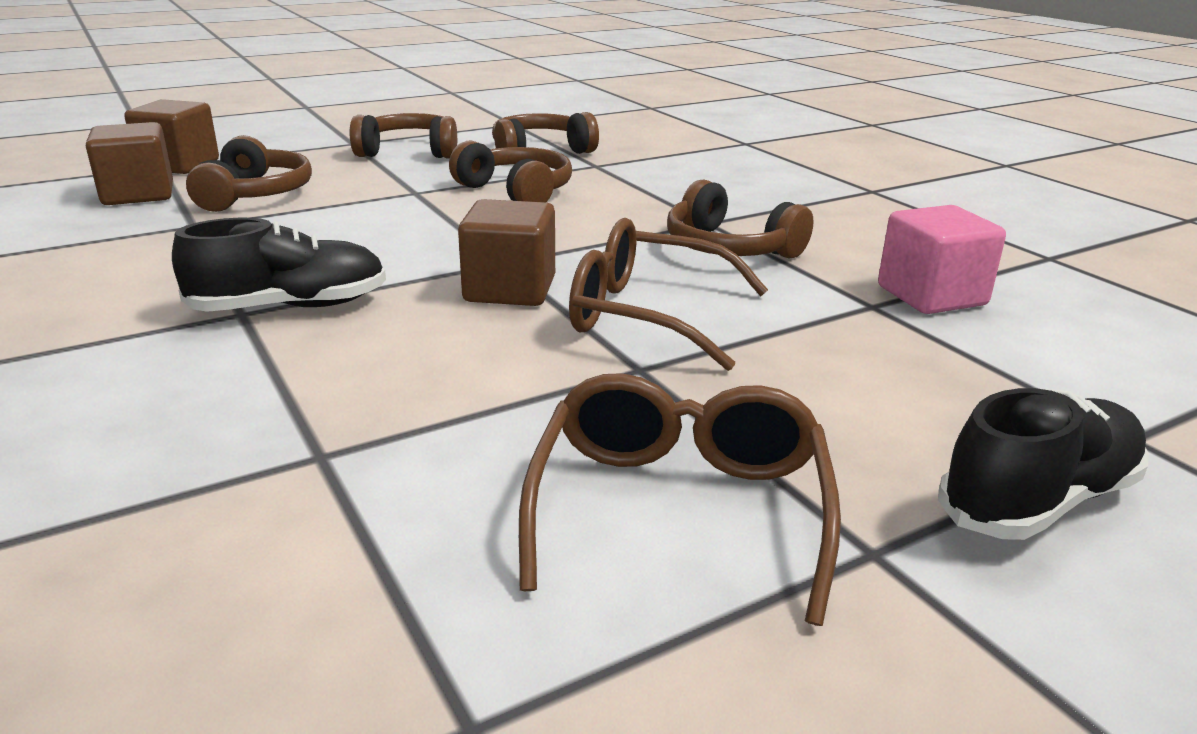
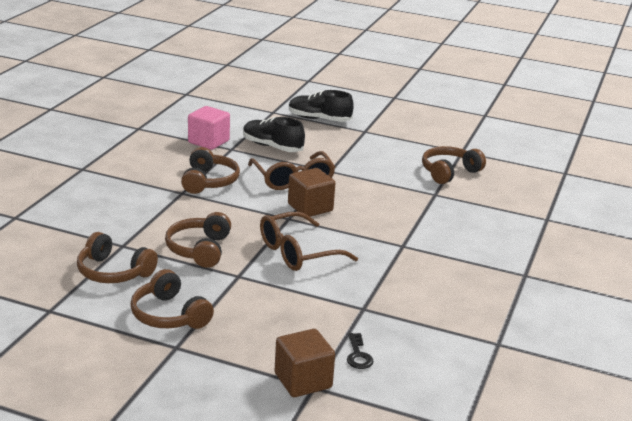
camera: 130 degrees left, 0 degrees up
(138, 194) = (358, 355): brown cube -> black key
(255, 194) = (306, 319): brown headphones -> brown headphones (449, 172)
(290, 307) = (385, 239): black shoe -> black shoe (272, 147)
(679, 510) = (383, 150): brown glasses -> brown glasses (298, 252)

